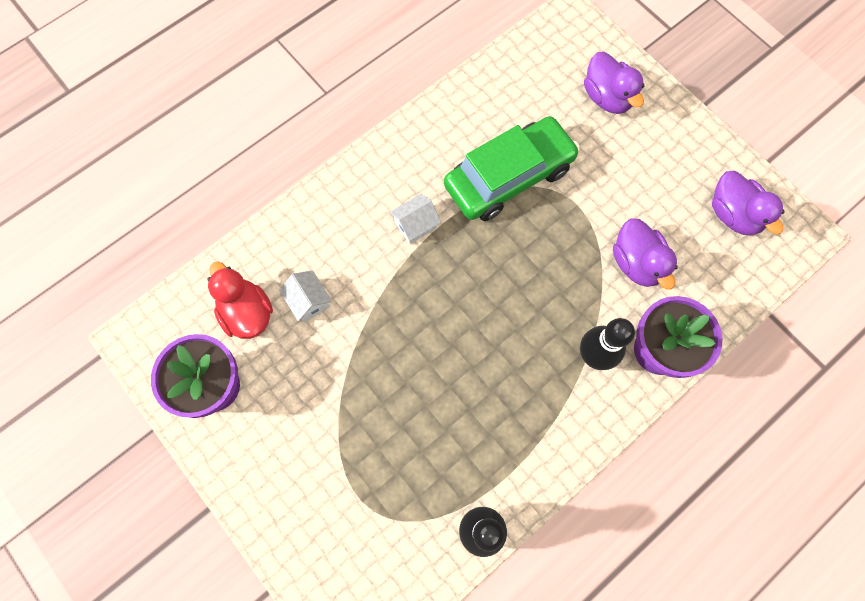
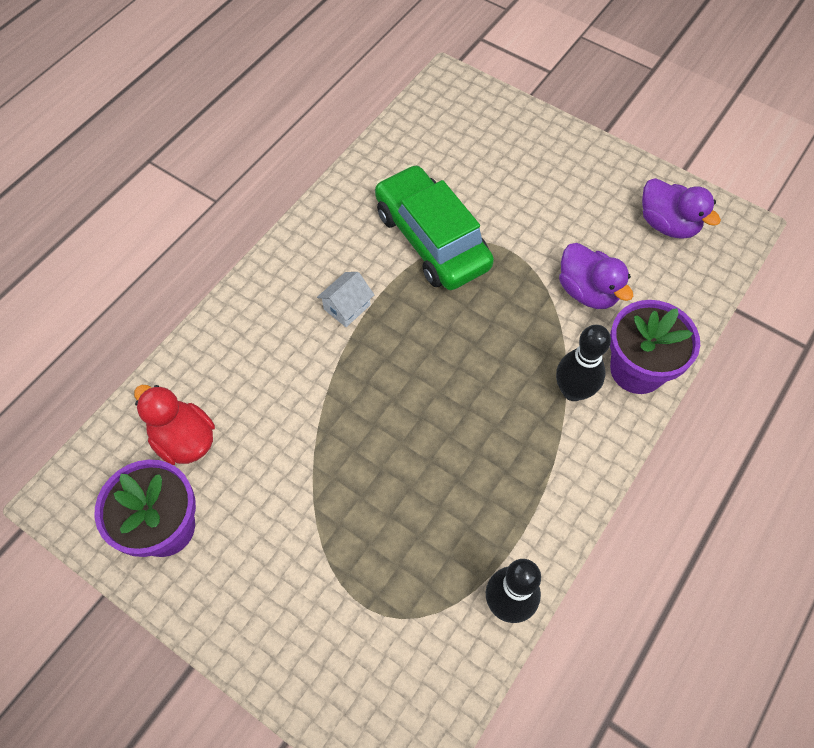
camera: 15 degrees left, 10 degrees down
(309, 301) = (251, 411): white house -> none
(509, 177) = (431, 239): green car -> green car turned 75 degrees counterclockwise
(607, 97) = (508, 144): purple duck -> none

